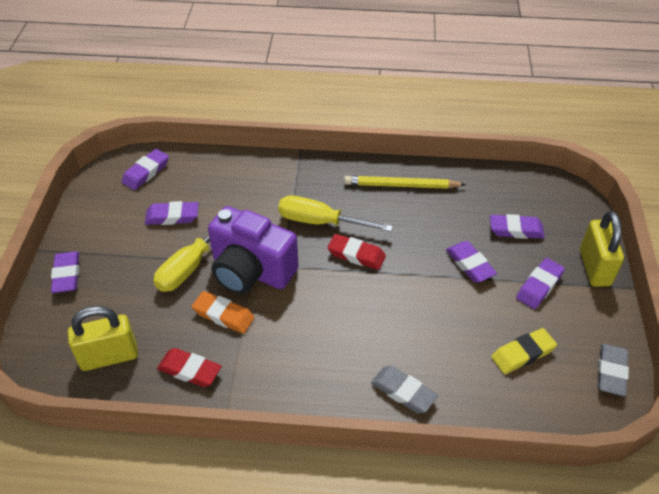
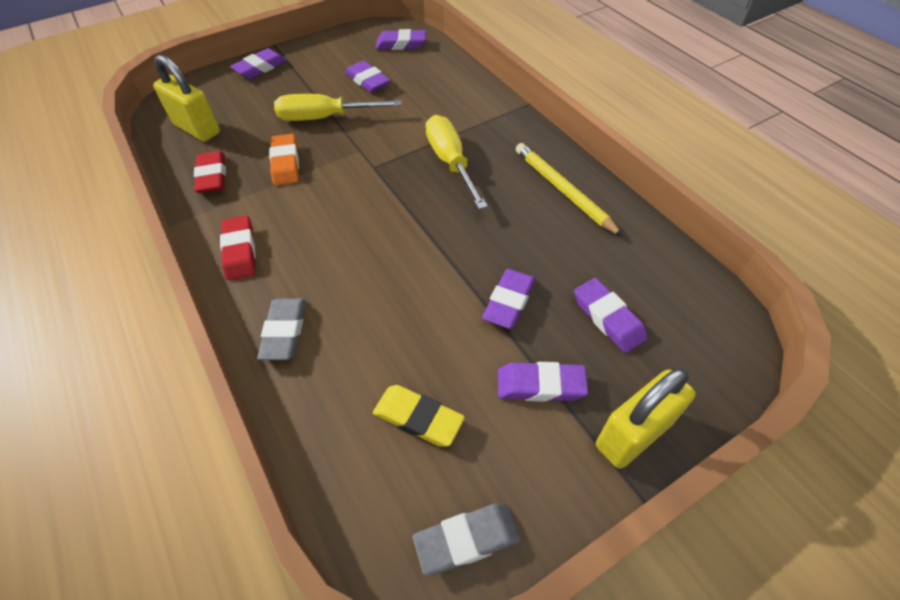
camera: 55 degrees right, 5 degrees up
(251, 271) = (348, 153): purple camera -> none
(356, 255) = (433, 207): red eraser -> red eraser (240, 251)

